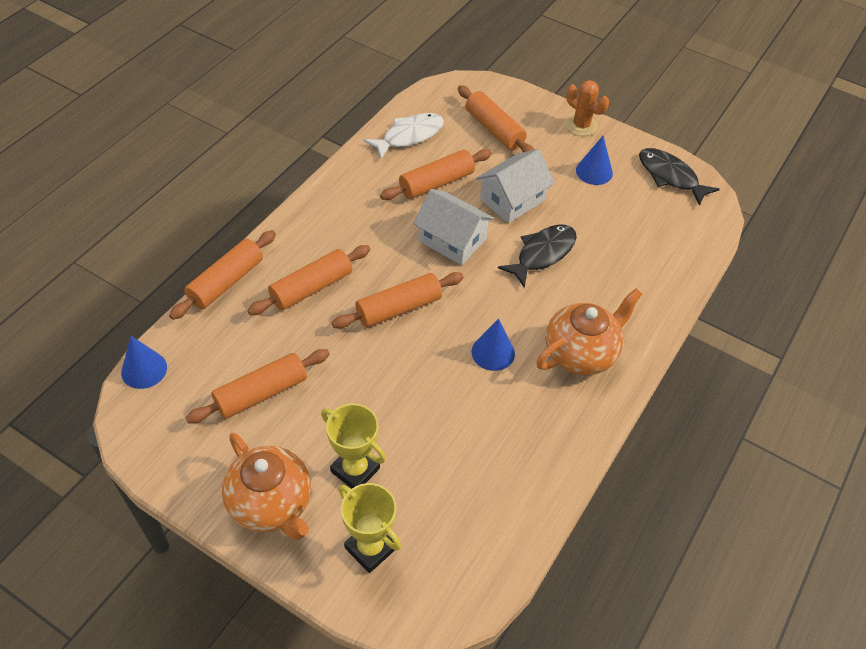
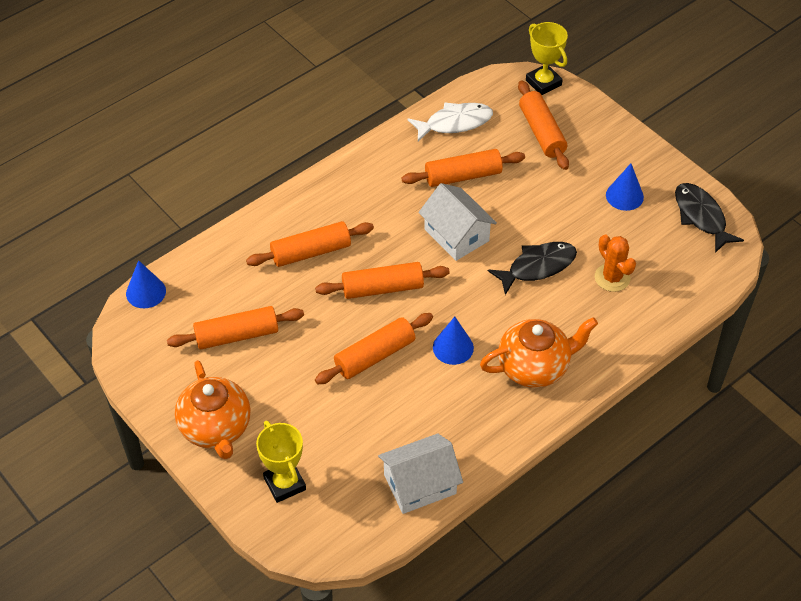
camera: 20 degrees right, 0 degrees up
(226, 282) = (238, 230): orange rolling pin -> orange rolling pin (375, 355)
(355, 470) = (294, 418): yellow trophy -> yellow trophy (543, 82)
(512, 199) = (530, 207): white house -> white house (420, 484)
(581, 126) = (632, 145): orange cactus -> orange cactus (612, 278)

